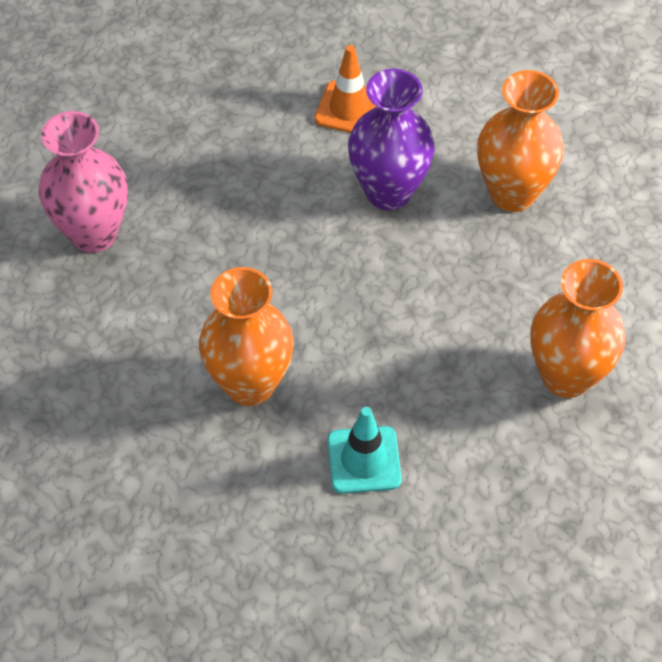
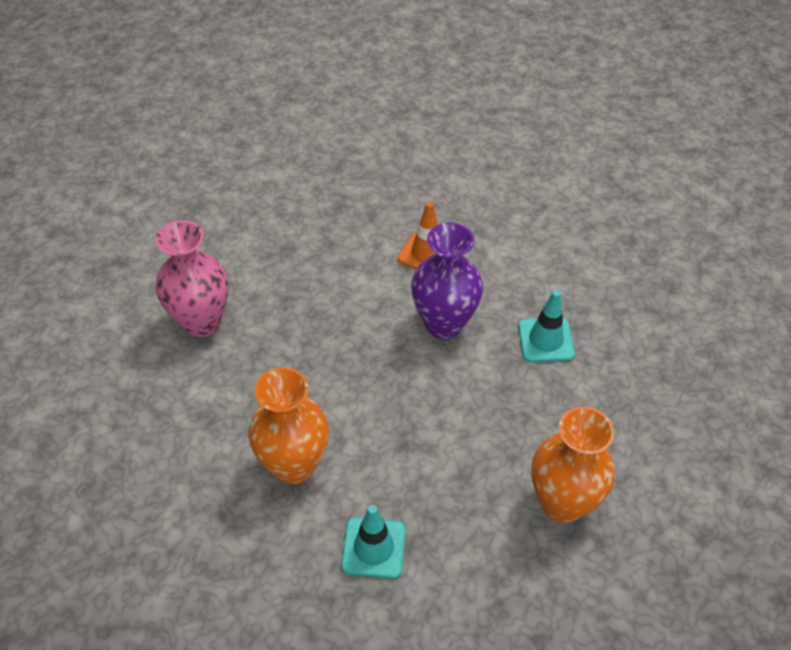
camera: 10 degrees right, 5 degrees down
(512, 193) = (545, 340): orange vase -> turquoise traffic cone

